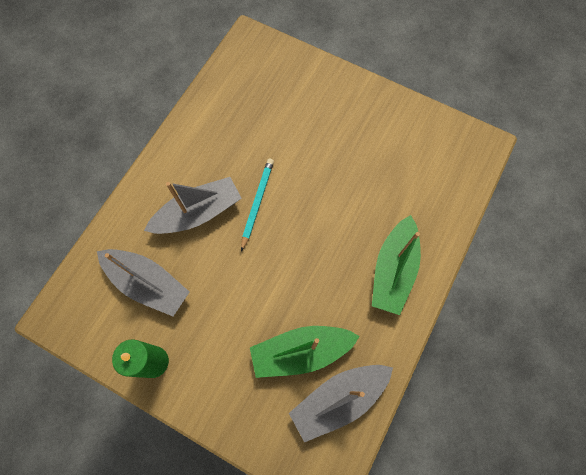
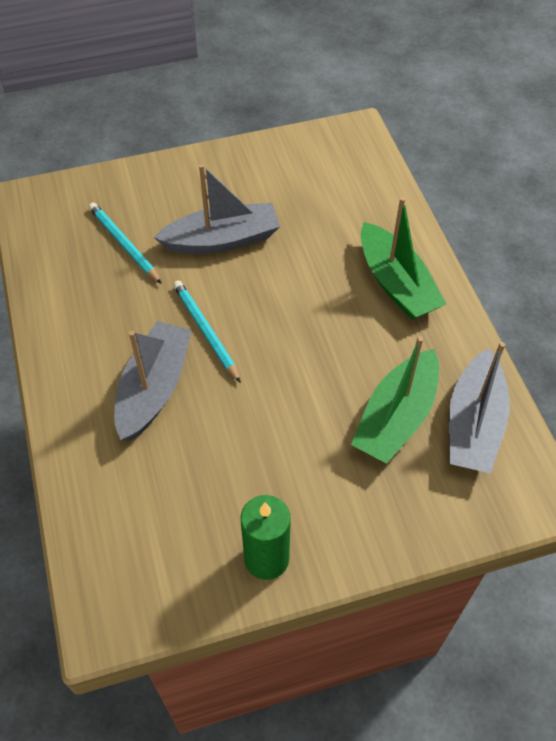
camera: 45 degrees left, 15 degrees down
(148, 283) = (175, 495): grey boat -> grey boat (222, 240)
(270, 110) = (124, 244): none -> turquoise pencil

